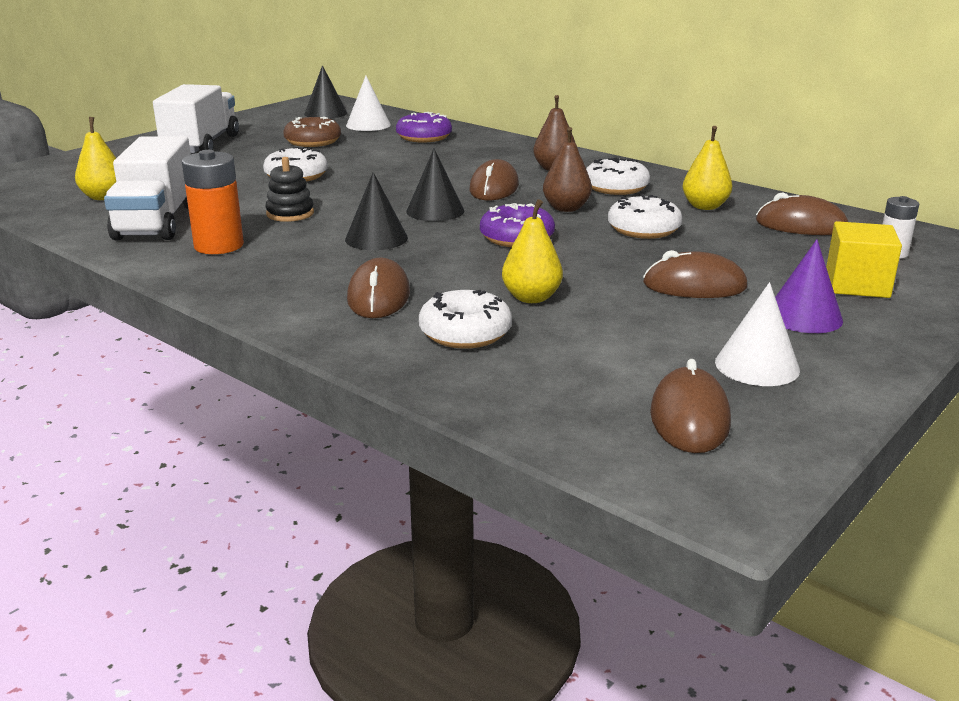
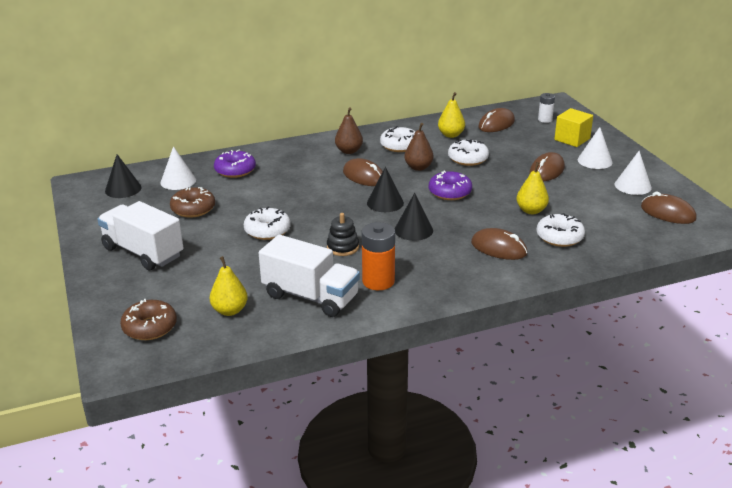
camera: 60 degrees left, 5 degrees up
(54, 177) = (150, 327): none -> brown donut
(803, 316) = (595, 161): purple cone -> white cone

